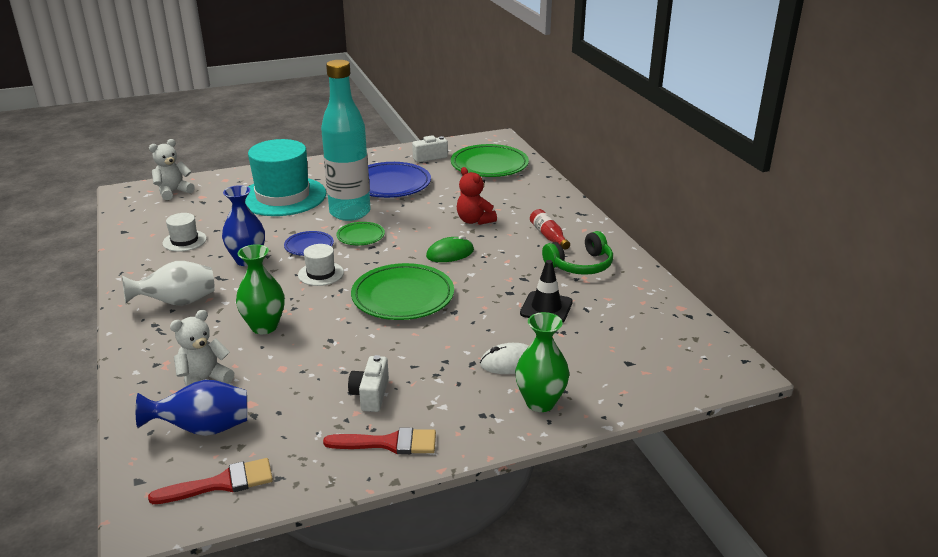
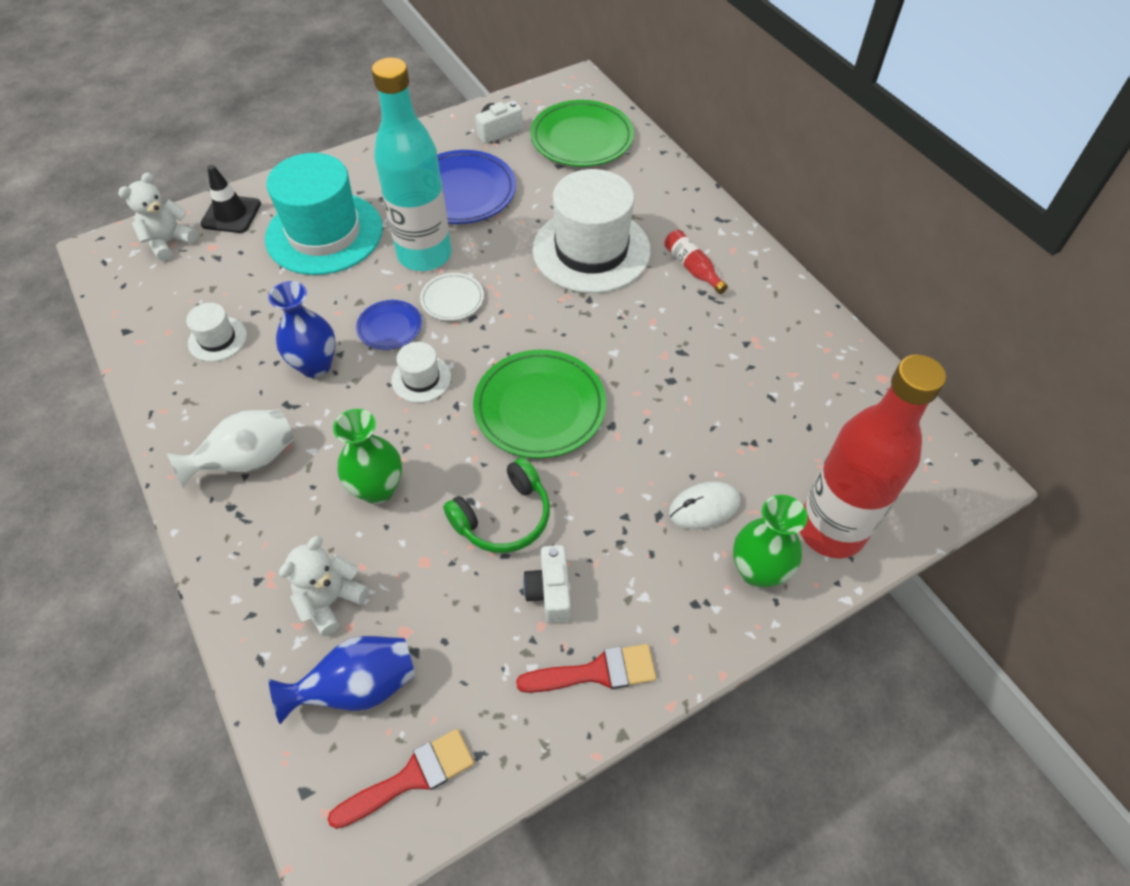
camera: 10 degrees left, 25 degrees up
(360, 236) = (452, 299): green plate -> white plate
(450, 253) = (577, 317): green mouse -> none
(474, 220) = (591, 250): red teddy bear -> white hat
(546, 308) = (723, 402): black traffic cone -> black traffic cone (231, 214)
(580, 265) = (745, 317): green headphones -> green headphones (503, 517)
(608, 386) = (830, 530): none -> red bottle

